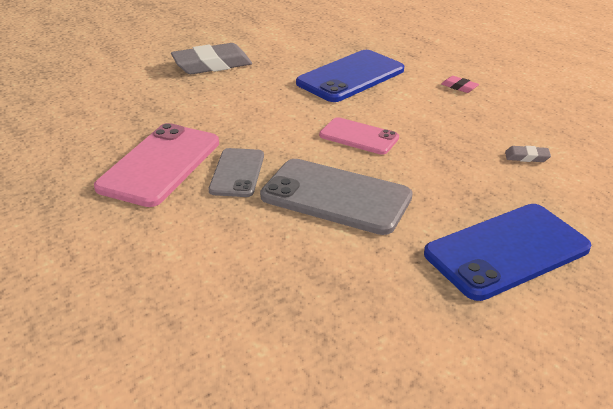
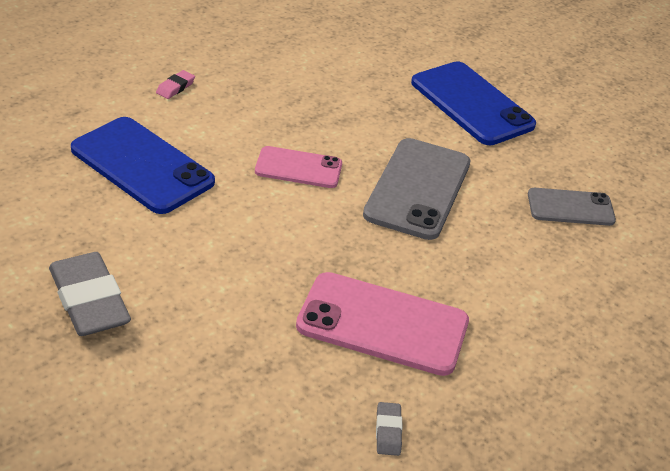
camera: 100 degrees left, 5 degrees up
(237, 173) = (388, 258): grey phone -> grey phone (570, 207)
(359, 136) = (298, 168): pink phone -> pink phone turned 75 degrees clockwise
(526, 157) = (326, 70): grey eraser -> grey eraser (388, 431)

